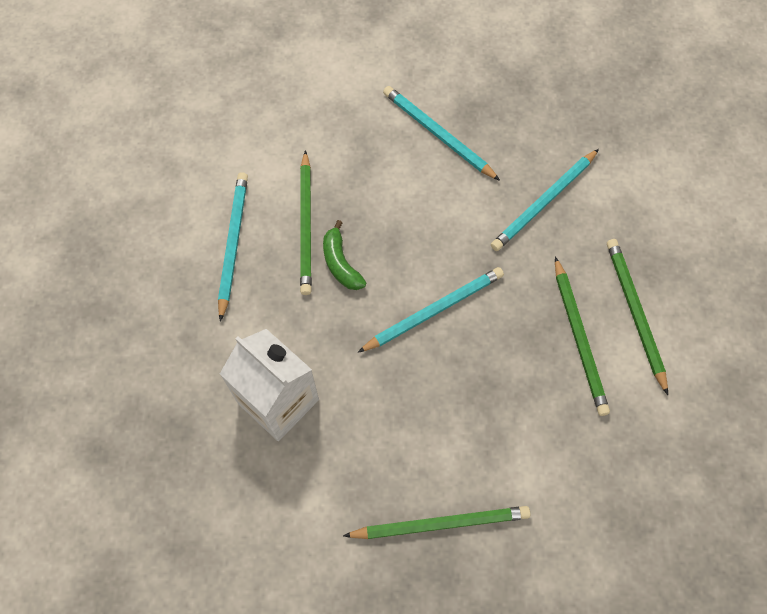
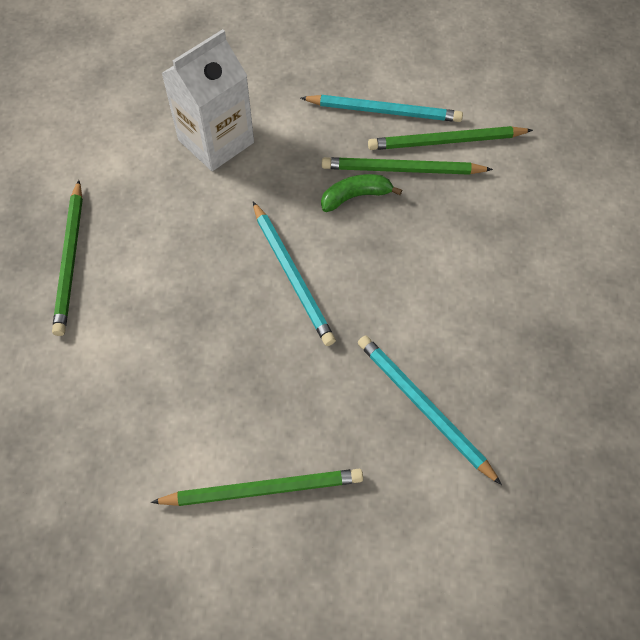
camera: 95 degrees right, 5 degrees down
(438, 134) = (520, 301): turquoise pencil -> none
(579, 338) = (239, 418): green pencil -> green pencil (446, 142)

